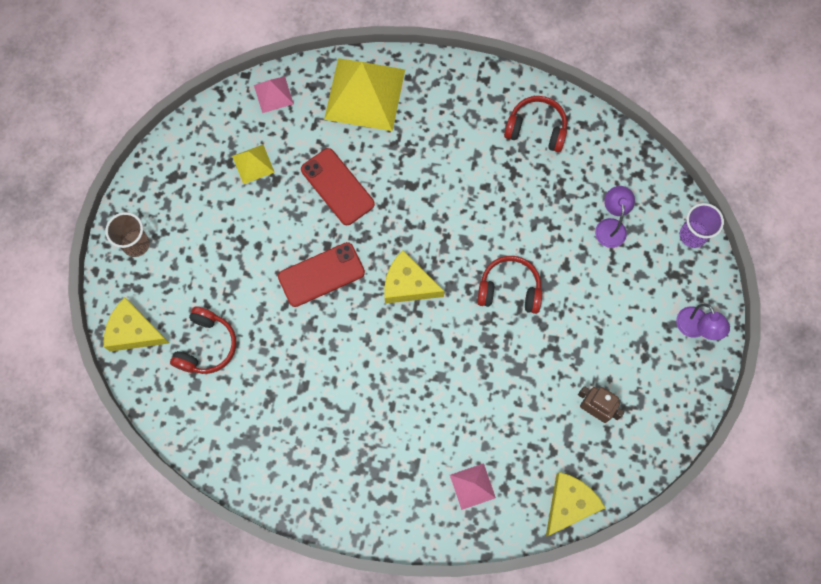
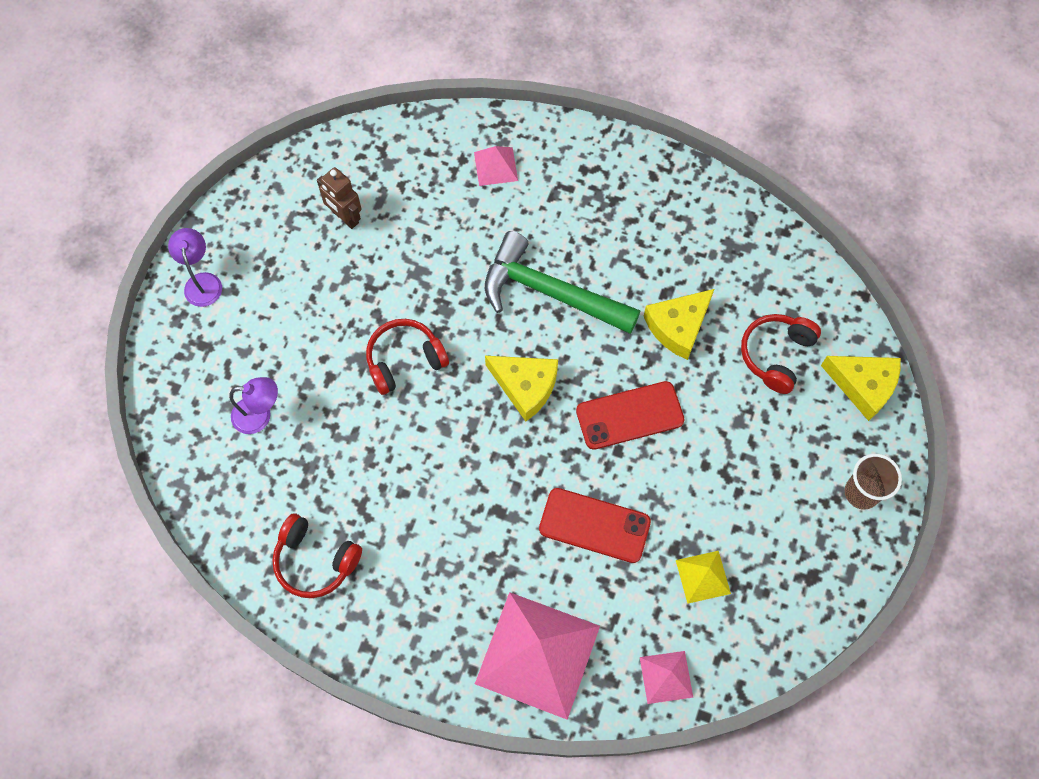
camera: 170 degrees left, 5 degrees down
(337, 187) = (594, 525): red phone -> red phone turned 45 degrees counterclockwise
(364, 94) = (538, 654): yellow pyramid -> pink pyramid
(401, 370) = (550, 292): none -> green hammer
(509, 289) = (404, 360): red headphones -> red headphones turned 135 degrees clockwise
(569, 504) = (398, 135): yellow cheese -> yellow cheese (678, 327)
(610, 226) = (260, 415): purple lamp -> purple lamp turned 105 degrees counterclockwise
(692, 235) = (164, 387): purple cup -> none

